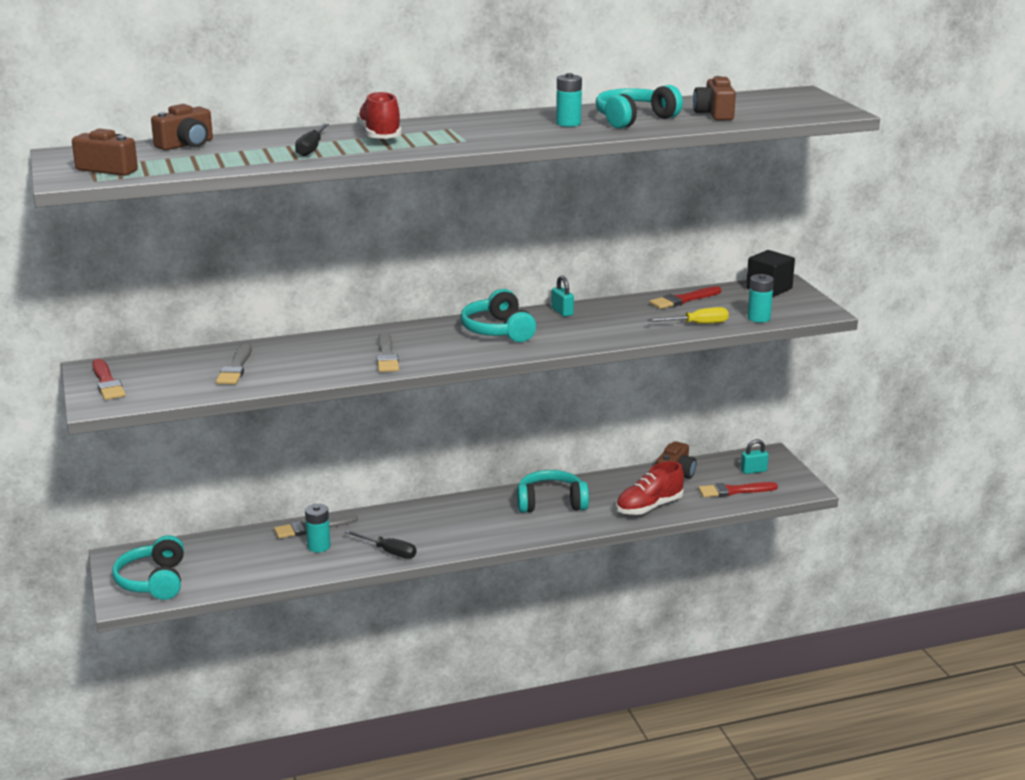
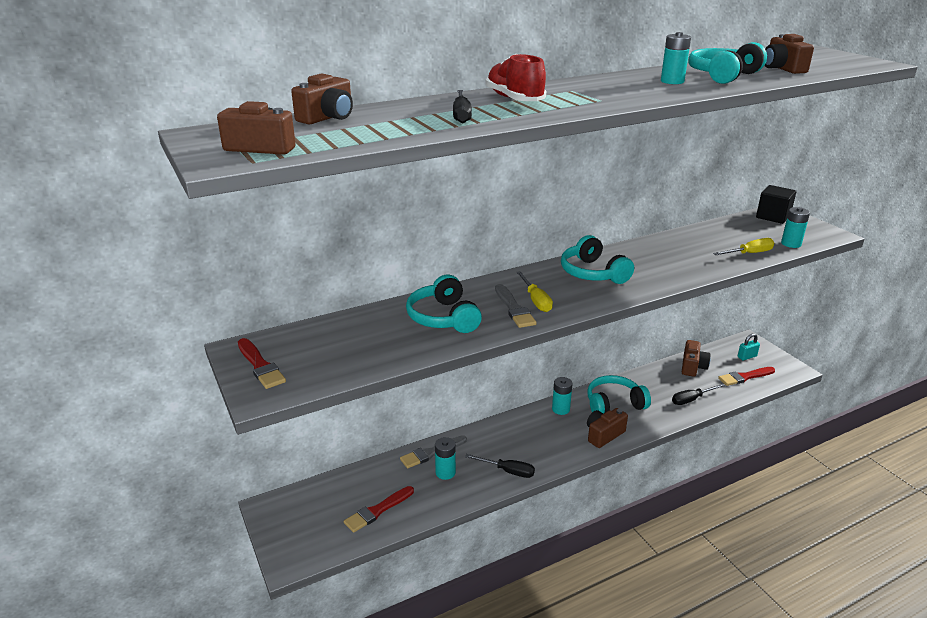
camera: 10 degrees left, 5 degrees up
(153, 581) = (310, 532): turquoise headphones -> turquoise headphones (443, 318)
(235, 368) = (381, 335): grey brush -> none
(415, 350) = (536, 300): none -> yellow screwdriver
(483, 502) = (560, 409): none -> turquoise battery
(519, 530) = (603, 435): none -> brown camera
(562, 312) = (631, 250): turquoise padlock -> none
(649, 507) = (691, 399): red shoe -> black screwdriver
(683, 300) = (717, 231): red brush -> red brush (377, 511)

